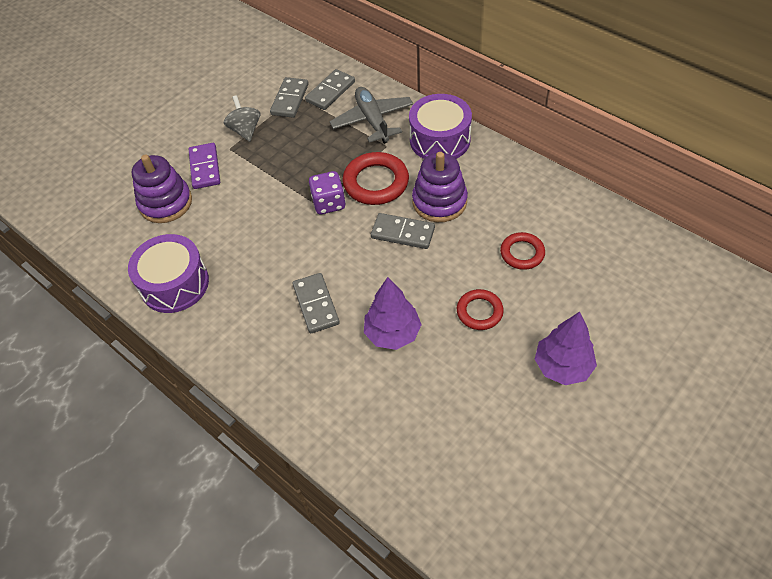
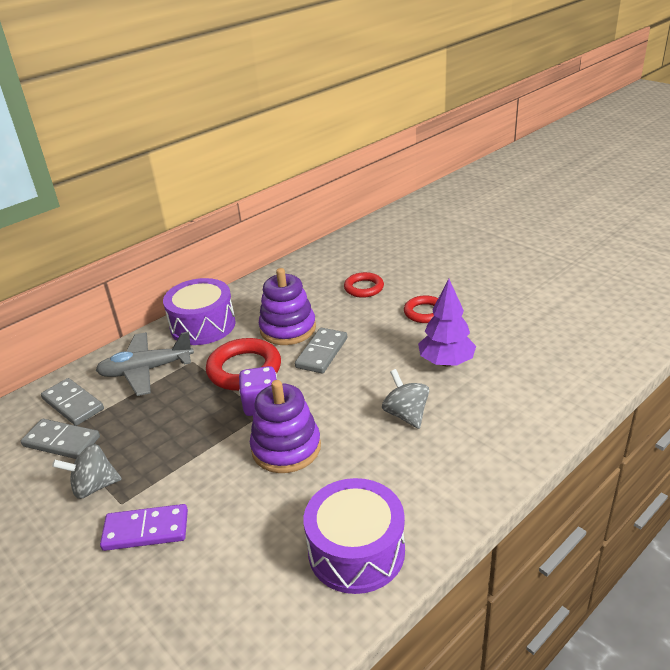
camera: 85 degrees left, 20 degrees down
(165, 203) = (198, 575): purple stacking toy -> purple stacking toy (286, 448)
(316, 304) = (406, 414): grey domino -> grey spinning top
(562, 366) = (481, 277): purple tree -> none

